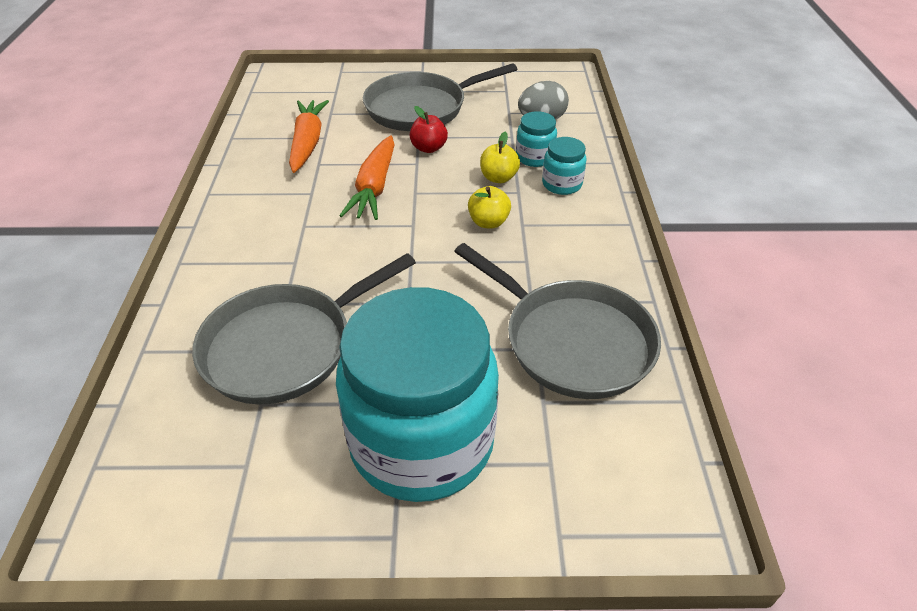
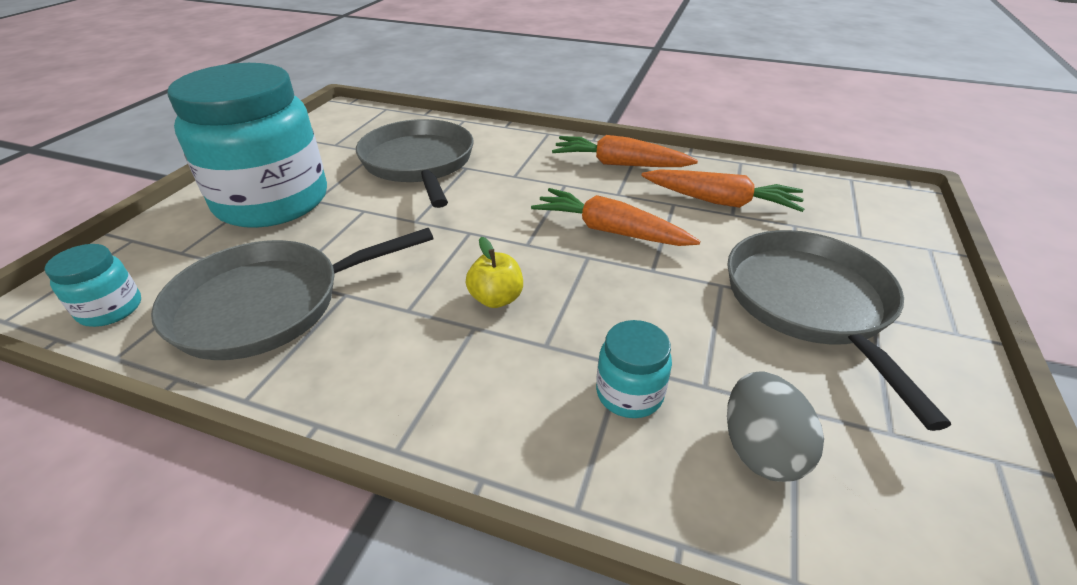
camera: 110 degrees right, 5 degrees down
(251, 200) = (619, 164): none -> orange carrot
(428, 148) = (687, 287): red apple -> none
(498, 178) = (588, 334): yellow apple -> none
(562, 184) = (540, 401): turquoise jar -> turquoise jar (111, 309)

